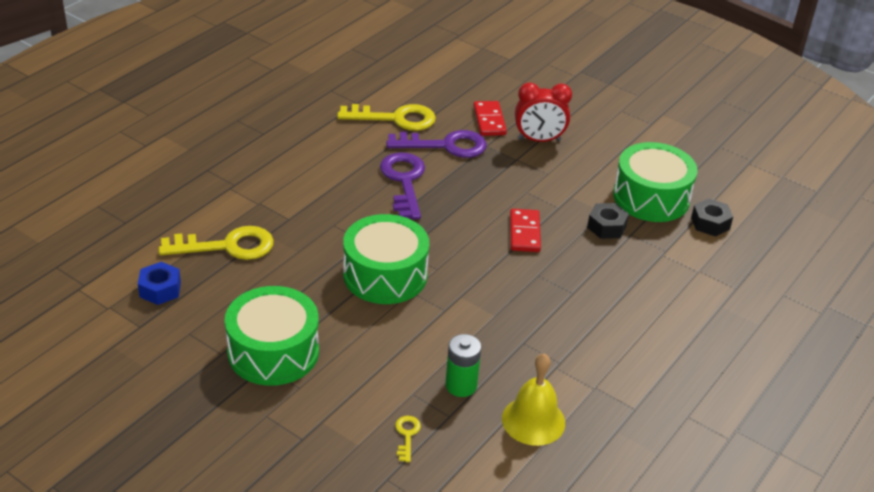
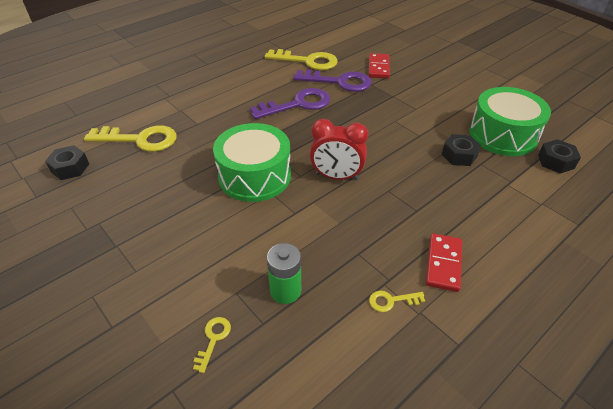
camera: 15 degrees right, 5 degrees up
(160, 289) = (70, 168): blue nut -> black nut
(273, 352) = (130, 233): green drum -> none
(404, 181) = (298, 104): purple key -> purple key turned 60 degrees clockwise
(524, 233) = (385, 153): red domino -> red domino (443, 263)
(533, 420) = (347, 342): yellow bell -> none
(539, 140) = (414, 84): red clock -> red clock (336, 176)
(566, 381) = (391, 301): none -> yellow key

